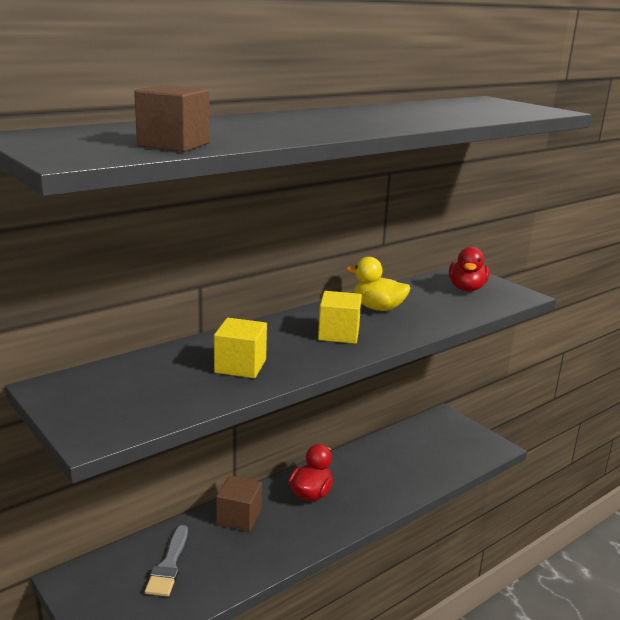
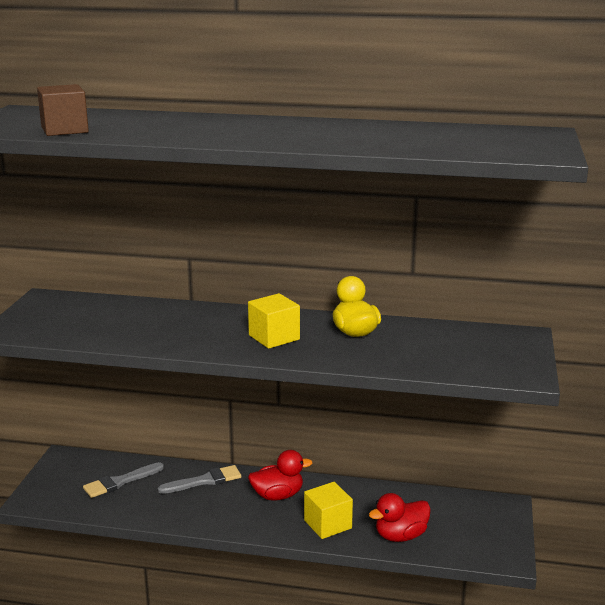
camera: 50 degrees right, 0 degrees up
(239, 517) = (204, 481): brown cube -> grey brush
(240, 366) = (160, 329): yellow cube -> yellow cube (327, 524)
(466, 289) = (482, 349): red duck -> red duck (400, 536)

